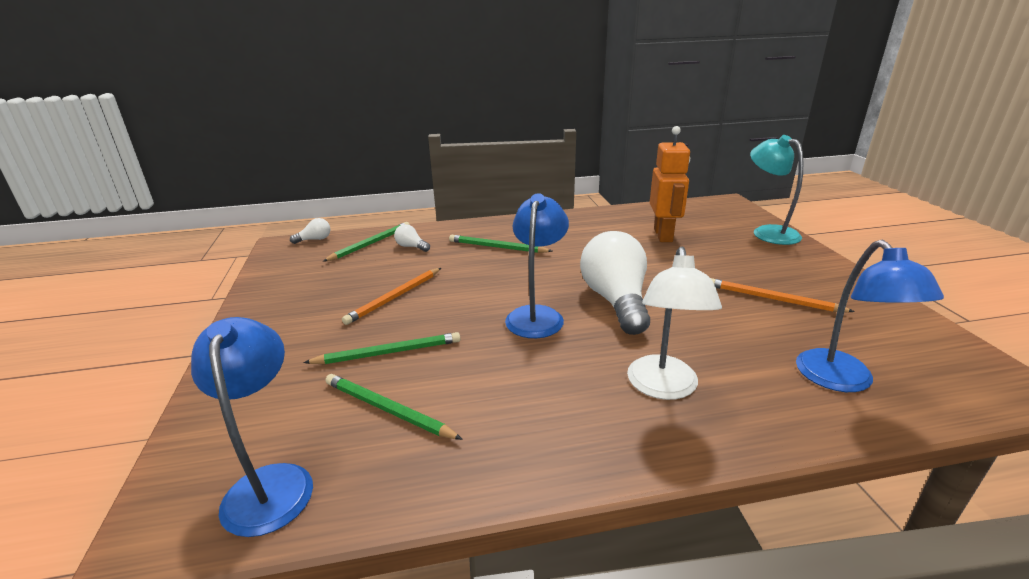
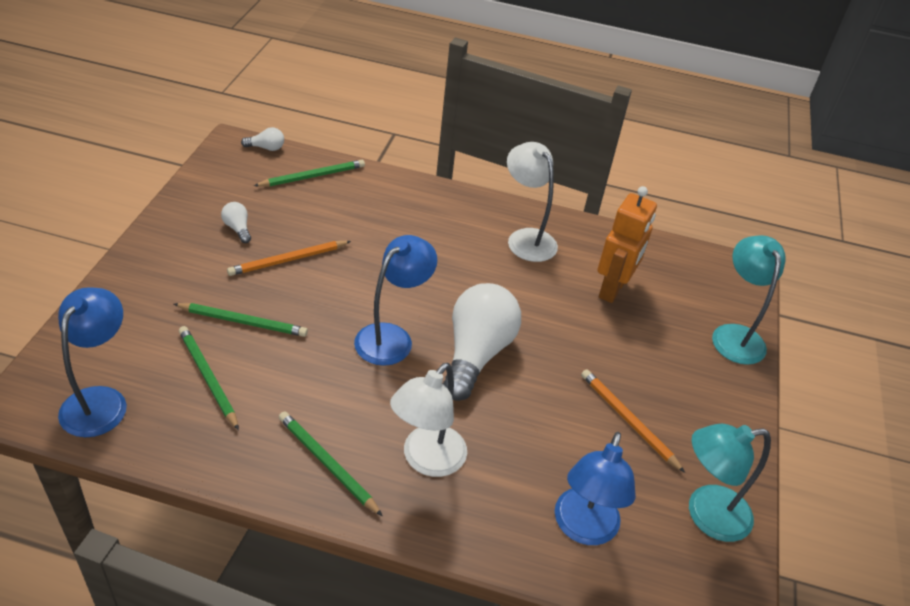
camera: 20 degrees right, 15 degrees up
(411, 247) = (347, 197): white light bulb -> white light bulb (238, 228)
(497, 247) = (427, 233): green pencil -> green pencil (327, 464)
(573, 229) = (526, 238): none -> white lamp
(903, 332) = (706, 515): none -> turquoise lamp

